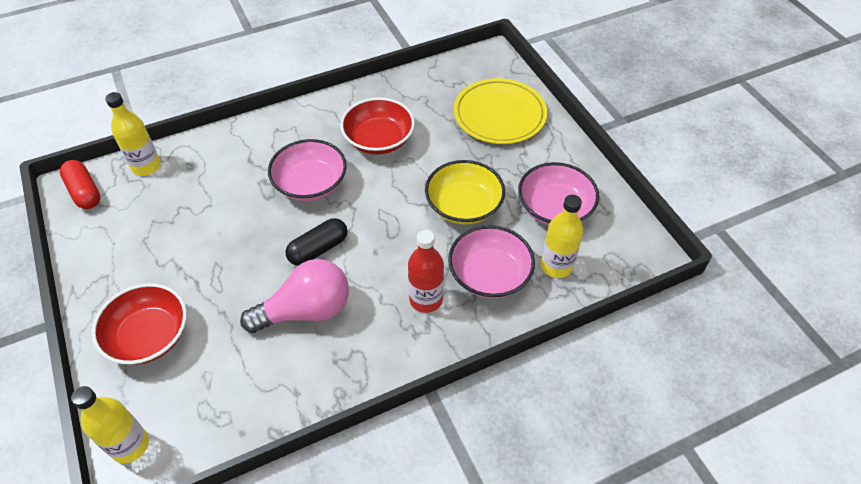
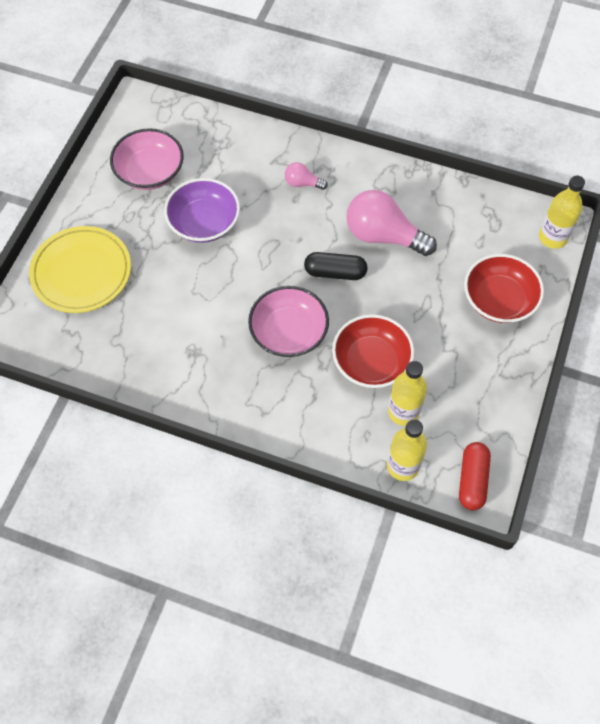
camera: 135 degrees left, 10 degrees up
(379, 140) = (196, 329): red bowl -> red bowl (371, 362)
(426, 299) = (302, 183): red bottle -> pink light bulb
(464, 206) = (204, 222): yellow bowl -> purple bowl
(489, 275) = (247, 166): pink bowl -> none
(556, 266) = (201, 139): yellow bottle -> yellow bottle (403, 412)

